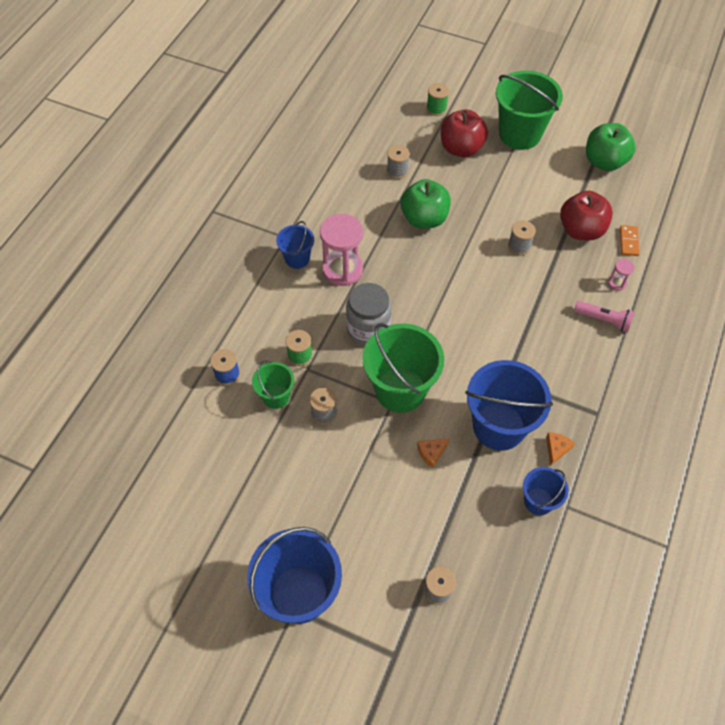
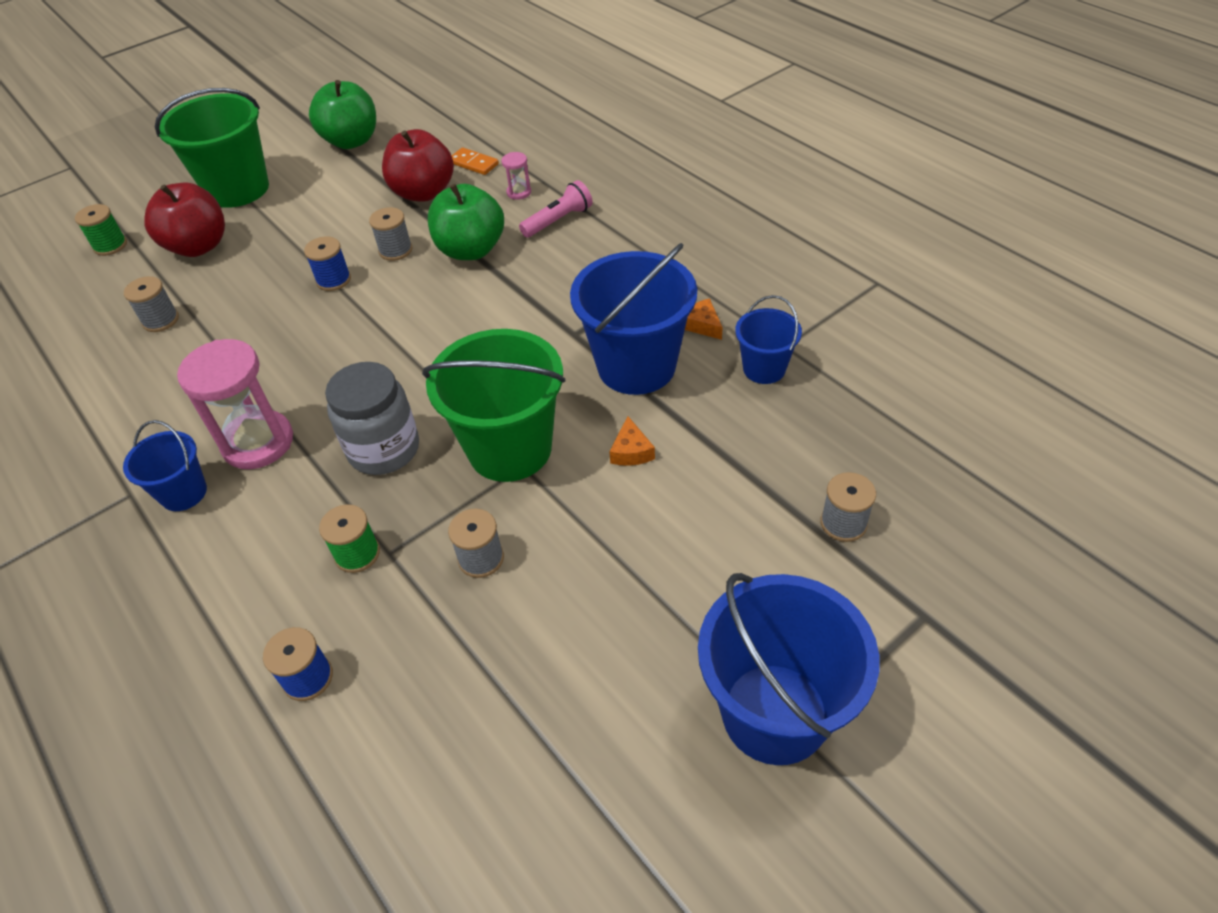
camera: 60 degrees left, 10 degrees down
(276, 396) = (404, 616): green bucket -> none
(424, 219) = (265, 322): green apple -> green apple (471, 250)
(475, 230) = (333, 280): none -> blue spool

